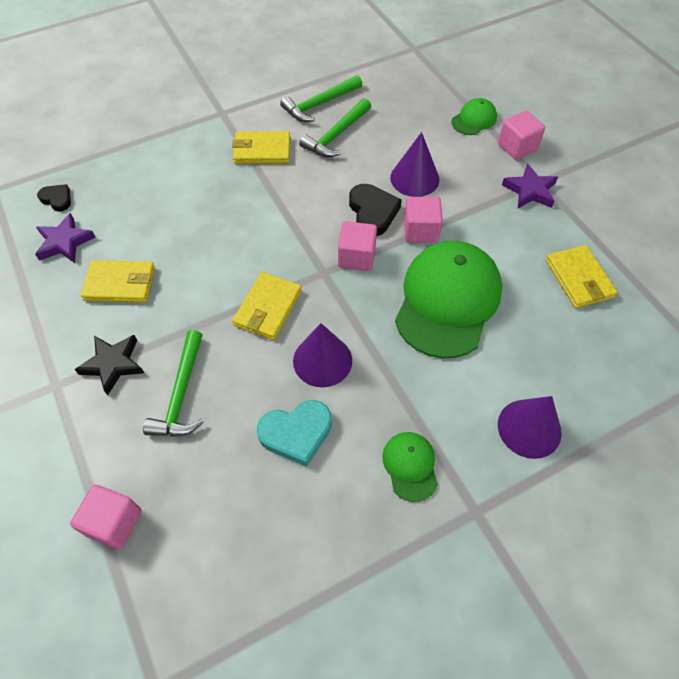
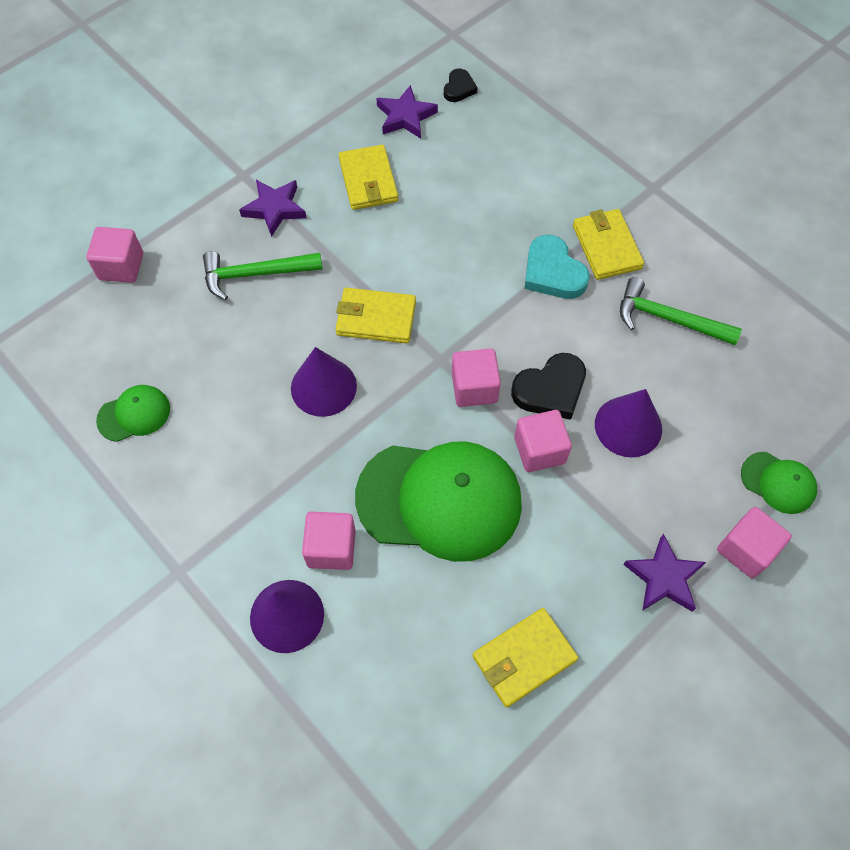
camera: 75 degrees right, 5 degrees up
(113, 364) = (275, 209): black star -> purple star
(296, 433) = (234, 384): turquoise heart -> turquoise heart (553, 272)
(319, 104) = (718, 286): green hammer -> none
(410, 466) = (218, 498): green cap -> green cap (134, 414)
(475, 383) = (331, 548): none -> pink cube

